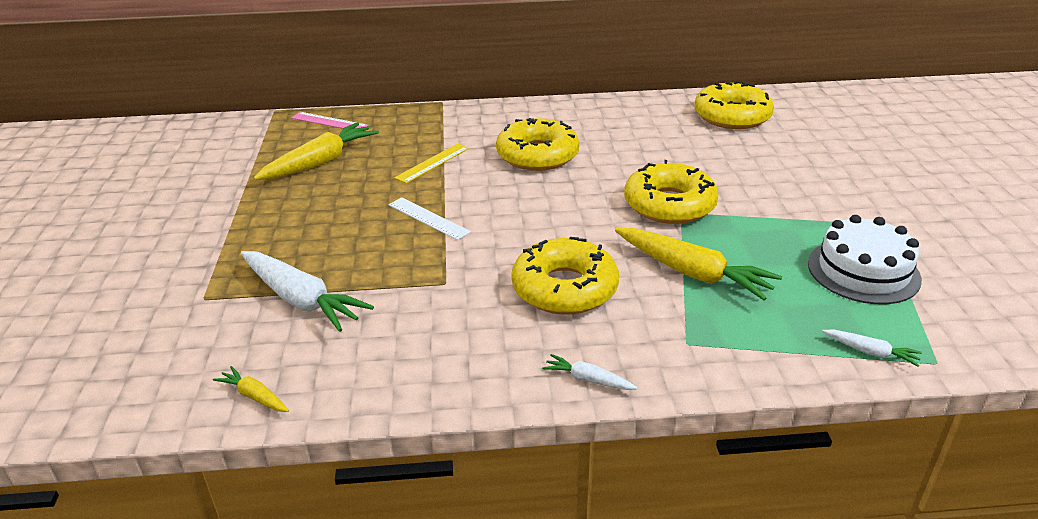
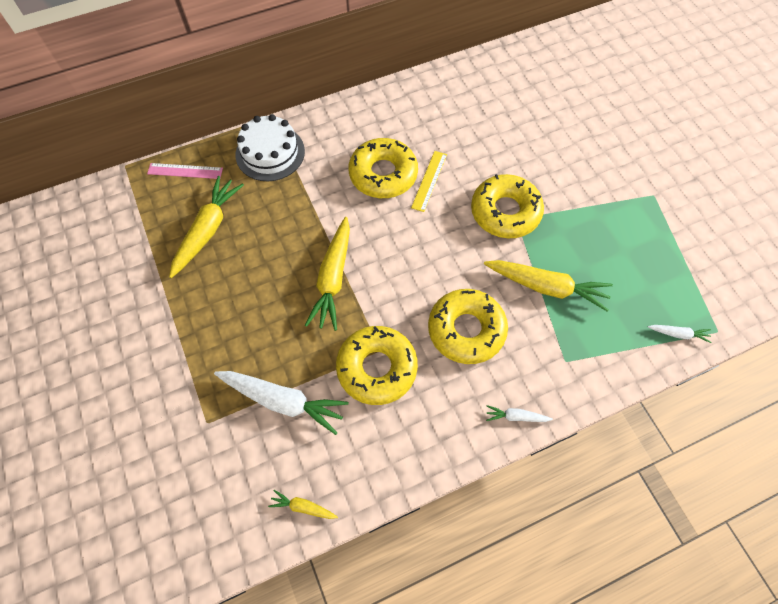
camera: 20 degrees left, 30 degrees up
(428, 218) = (333, 278): white ruler -> yellow carrot
(432, 163) = (303, 207): yellow ruler -> yellow ruler (429, 180)
(732, 116) = (515, 82): yellow donut -> yellow donut (377, 368)
(863, 271) = (655, 252): white cake -> white cake (270, 153)

